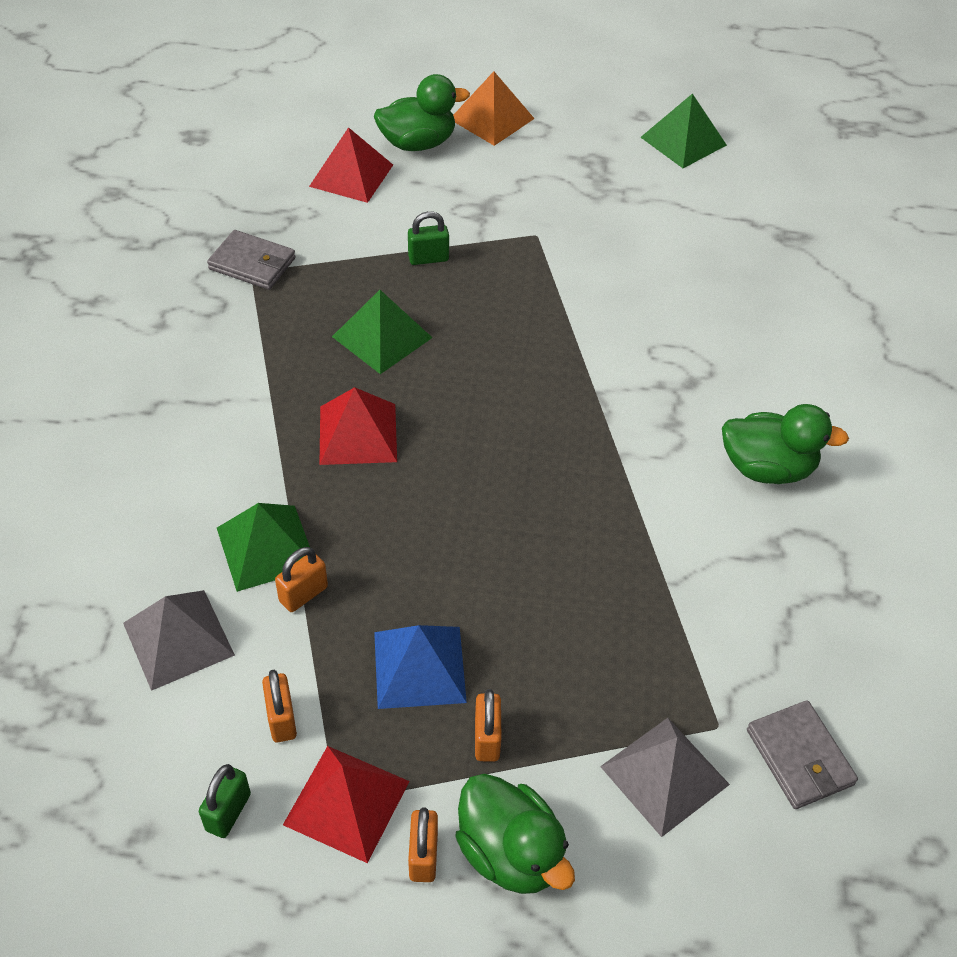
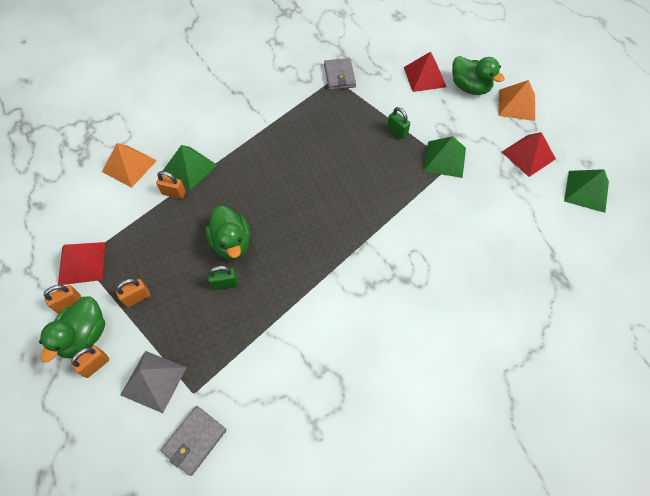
camera: 60 degrees right, 10 degrees up
(178, 638) = (129, 166): grey pyramid -> orange pyramid
(228, 812) = (60, 226): green padlock -> green padlock (225, 284)
(281, 719) = (109, 219): orange padlock -> orange padlock (95, 365)
(358, 434) = (271, 164): red pyramid -> red pyramid (528, 155)
(382, 337) = (333, 142): green pyramid -> green pyramid (444, 159)
(419, 667) = (160, 253): blue pyramid -> none
(767, 468) = (372, 343): green duck -> green duck (231, 243)

